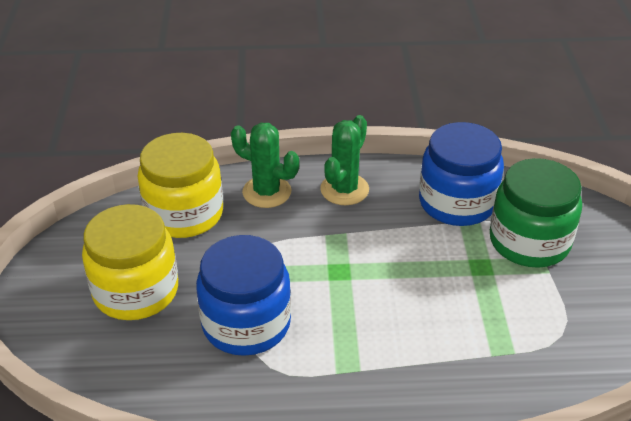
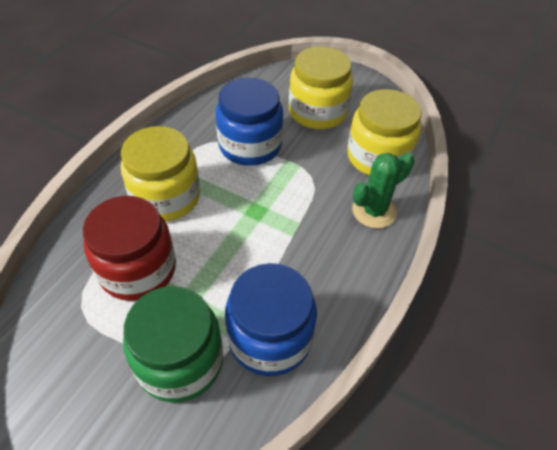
camera: 120 degrees right, 10 degrees up
(344, 189) = (344, 262): green cactus -> none
(387, 353) = (166, 197): none -> yellow jar
(488, 319) = (138, 269): none -> red jar

